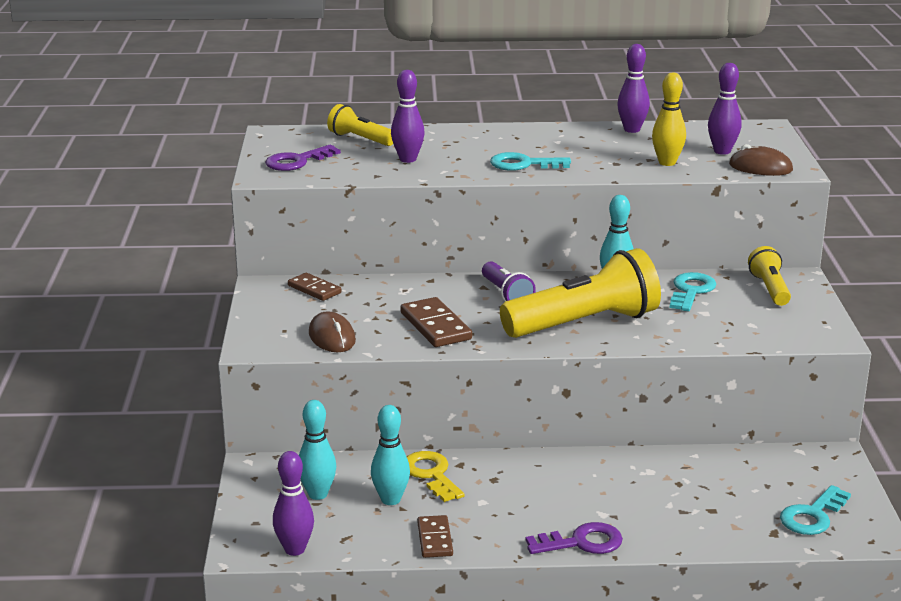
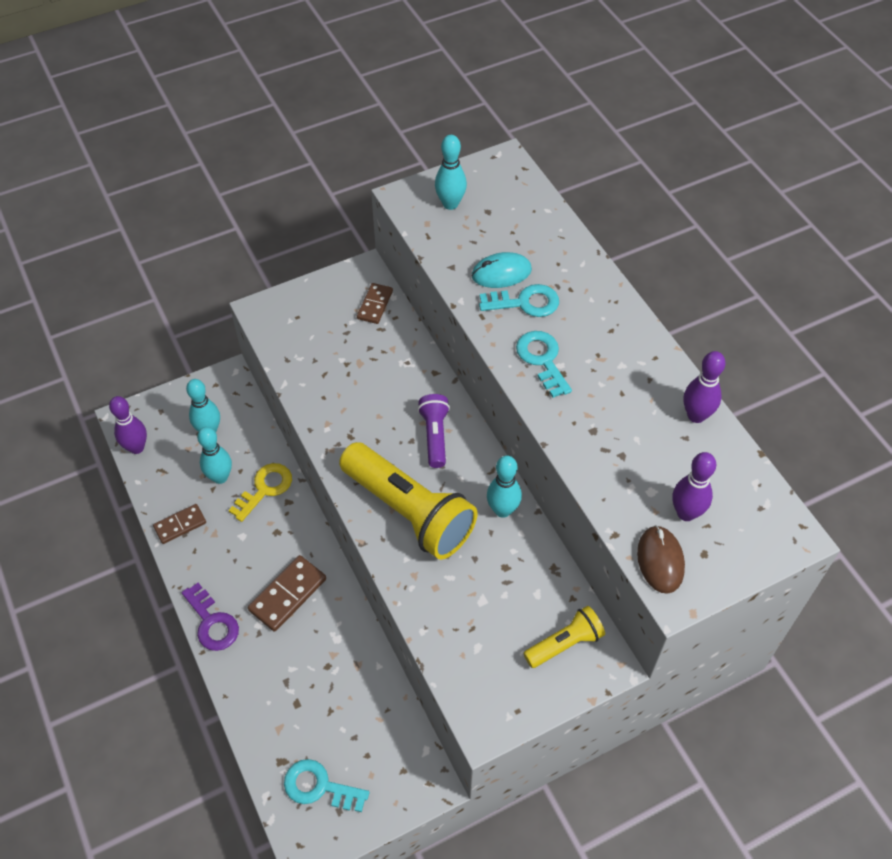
camera: 65 degrees right, 30 degrees up
(297, 161) = (450, 204): purple key -> turquoise bowling pin
(332, 337) = (299, 350): brown mouse -> none
(360, 139) = (528, 222): yellow flashlight -> none
(408, 159) = (501, 273): purple bowling pin -> turquoise mouse
(435, 326) = (350, 408): brown domino -> brown domino (287, 594)
(506, 295) = (435, 435): purple flashlight -> purple flashlight turned 135 degrees clockwise
(667, 162) = (621, 473): yellow bowling pin -> none
(691, 291) = (522, 576): turquoise key -> turquoise key (525, 302)

